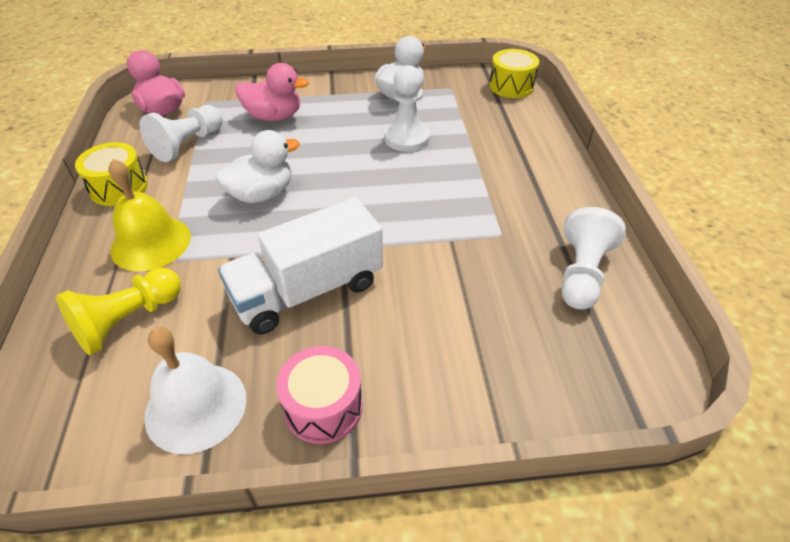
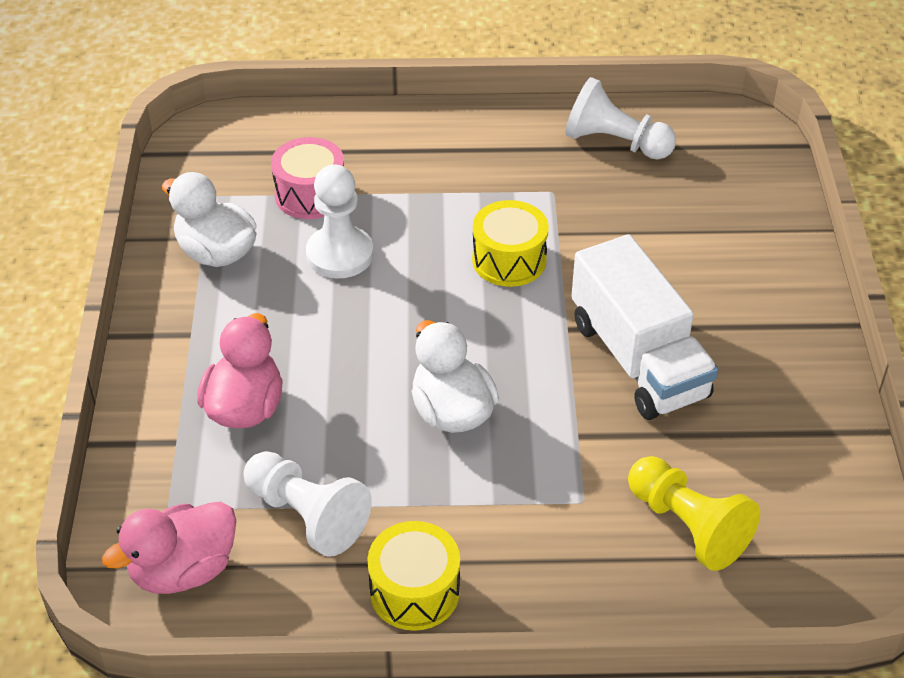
camera: 85 degrees left, 0 degrees up
(150, 243) = (547, 526): yellow bell -> none
(196, 406) = (800, 445): white bell -> none
(323, 407) = (792, 345): pink drum -> pink drum (310, 195)
(511, 86) = (224, 133): yellow drum -> yellow drum (509, 260)

